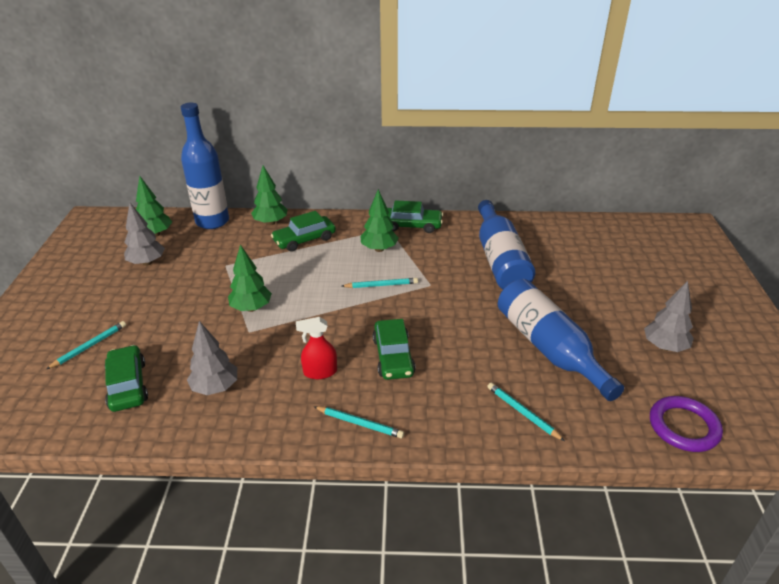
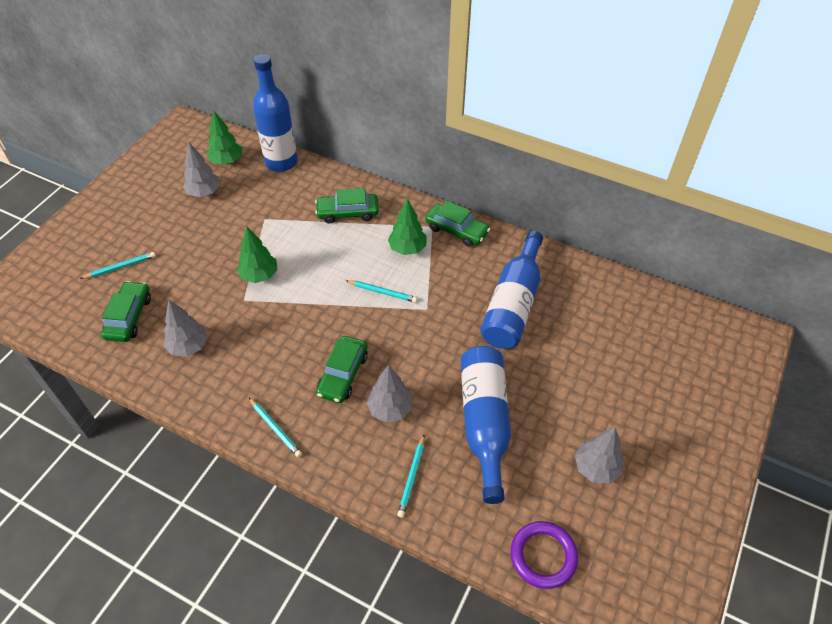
camera: 25 degrees right, 15 degrees up
(271, 223) = (330, 181): green tree -> none
(320, 372) = (275, 365): red spray bottle -> none
(459, 367) = (390, 409): none -> grey tree
(522, 412) = (412, 477): turquoise pencil -> turquoise pencil turned 150 degrees counterclockwise

